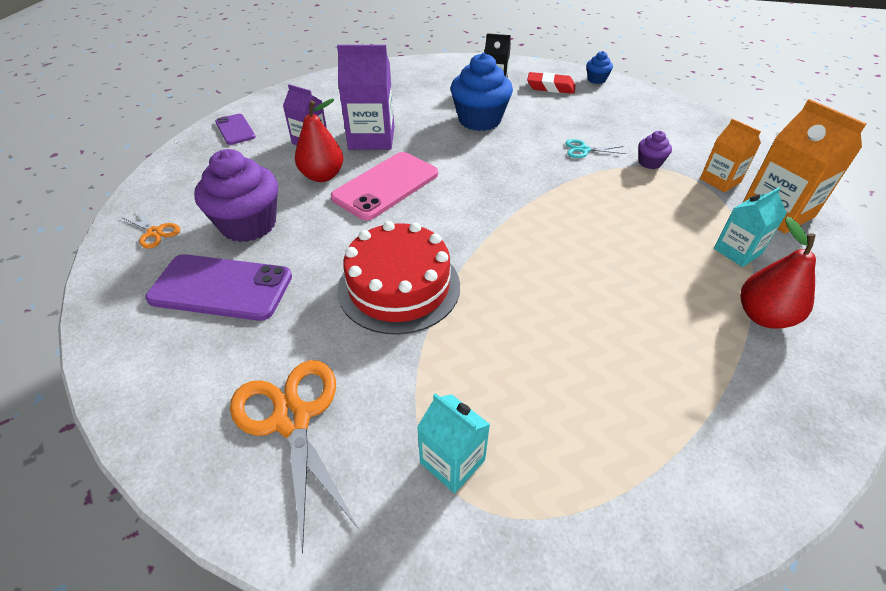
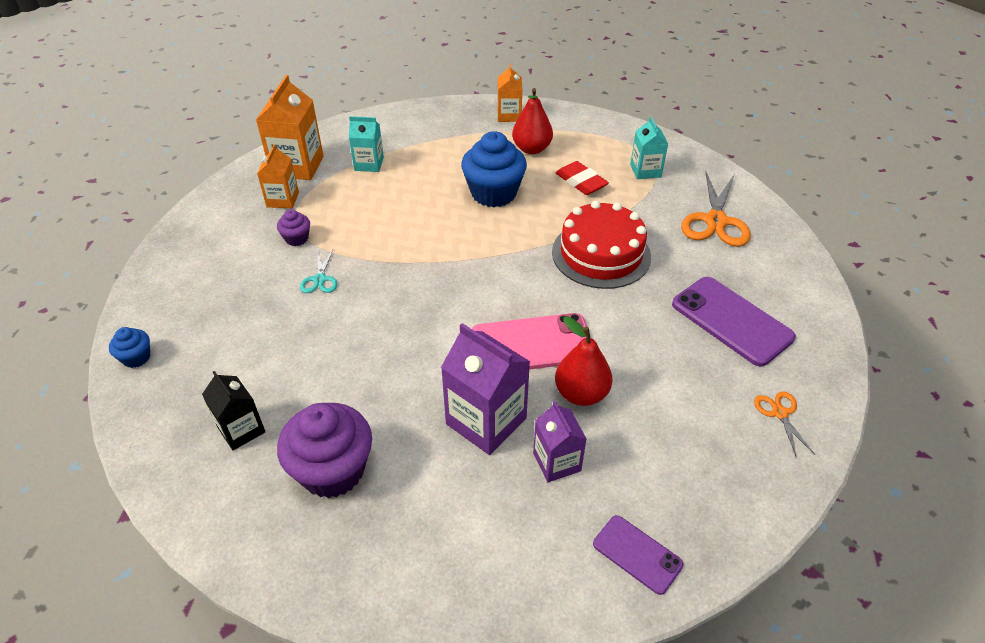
camera: 140 degrees left, 0 degrees up
(235, 129) = (637, 554): purple phone -> purple phone turned 60 degrees counterclockwise
(248, 224) = (685, 372): purple cupcake -> purple cupcake (333, 470)
(479, 120) = (347, 376): blue cupcake -> blue cupcake (493, 193)
(550, 87) = (199, 379): red eraser -> red eraser (581, 182)
(584, 150) = (320, 279): turquoise scissors -> turquoise scissors turned 45 degrees clockwise
(757, 447) = (509, 115): none -> orange carton
(763, 316) = (419, 139): red pear -> red pear (531, 149)

